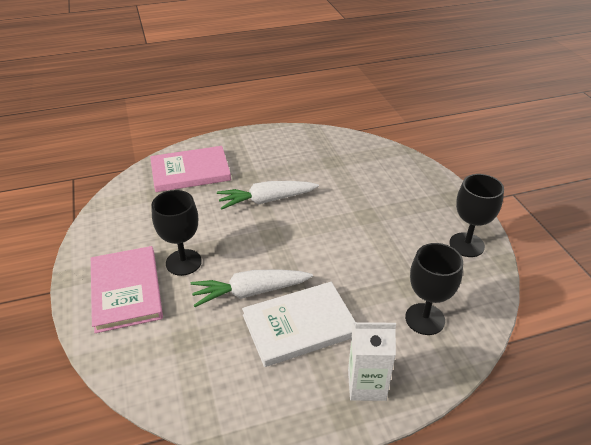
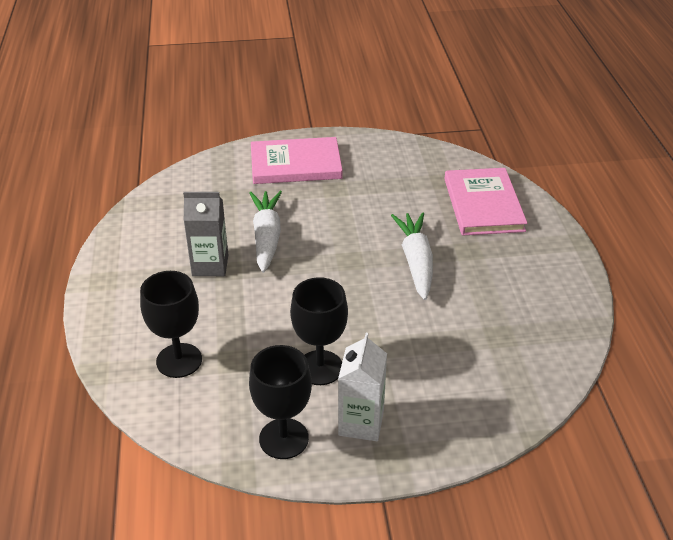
camera: 100 degrees right, 0 degrees up
(183, 262) = (323, 197): black goblet -> black goblet (320, 368)
(299, 326) = (210, 265): white book -> grey carton
(366, 385) = (123, 299): white carton -> white carton (361, 423)

